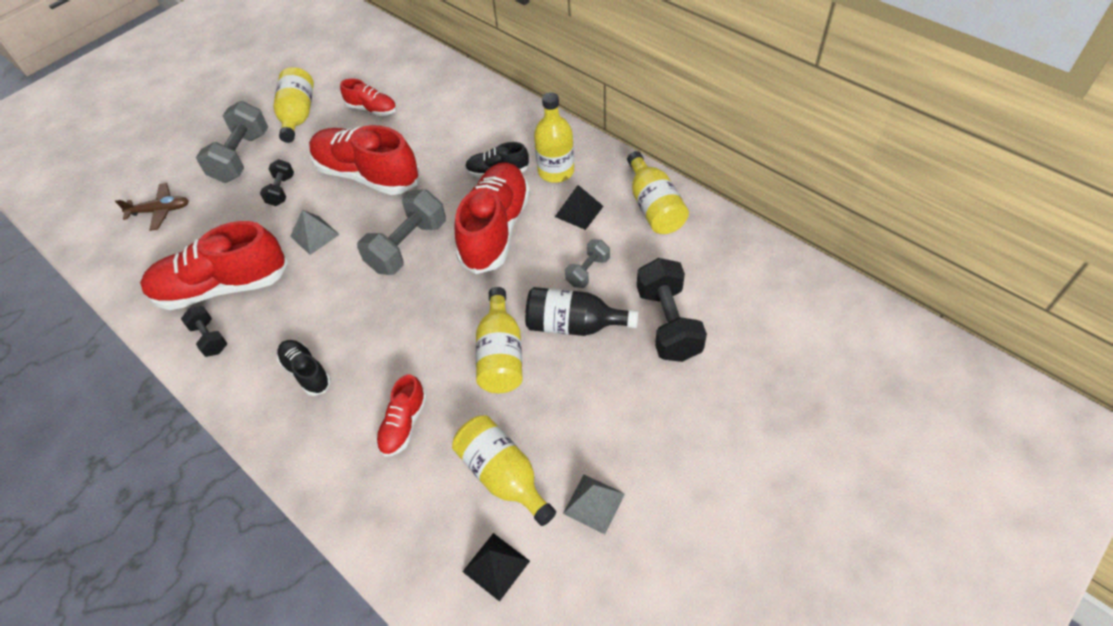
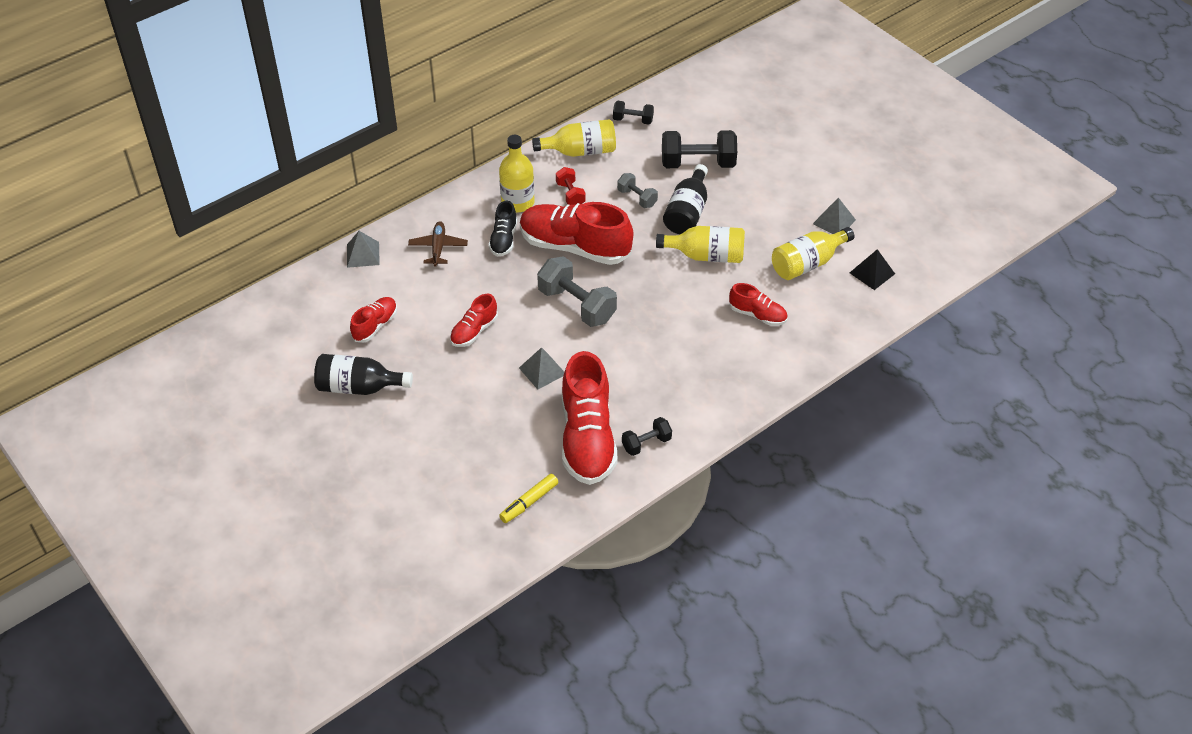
camera: 85 degrees left, 5 degrees down
(149, 256) = (529, 502): none -> yellow marker
(160, 211) = (466, 500): brown plane -> brown plane (438, 247)
(241, 157) = (407, 434): grey dumbbell -> none
(281, 191) = (472, 398): black dumbbell -> black dumbbell (633, 120)
(298, 116) = (358, 387): yellow bottle -> black bottle
(306, 372) = (697, 374): black shoe -> none
(367, 175) = (474, 331): red shoe -> red shoe, size x0.50
(461, 82) = (363, 254): none -> grey pyramid
(579, 211) = (570, 194): black pyramid -> red dumbbell

